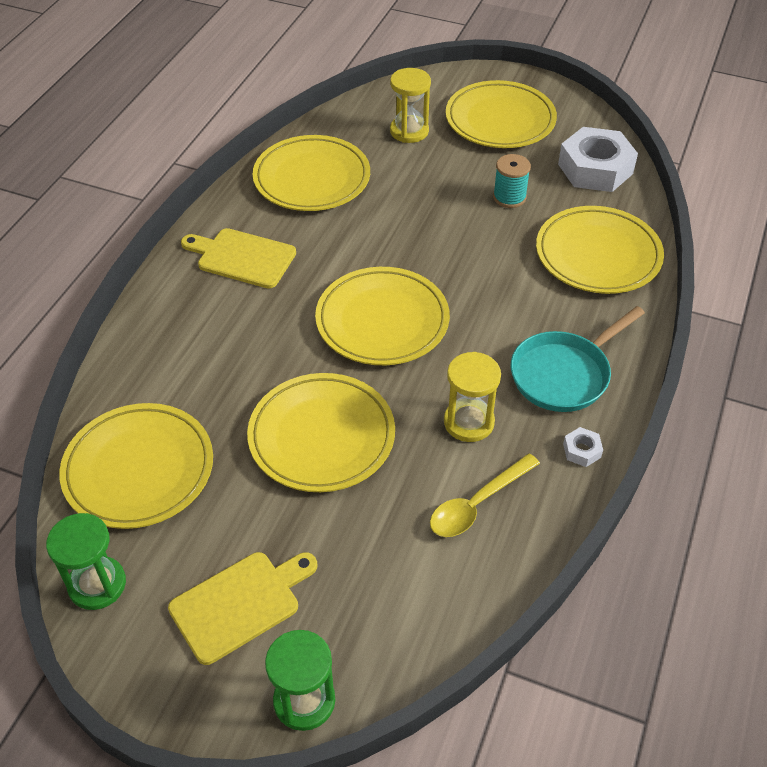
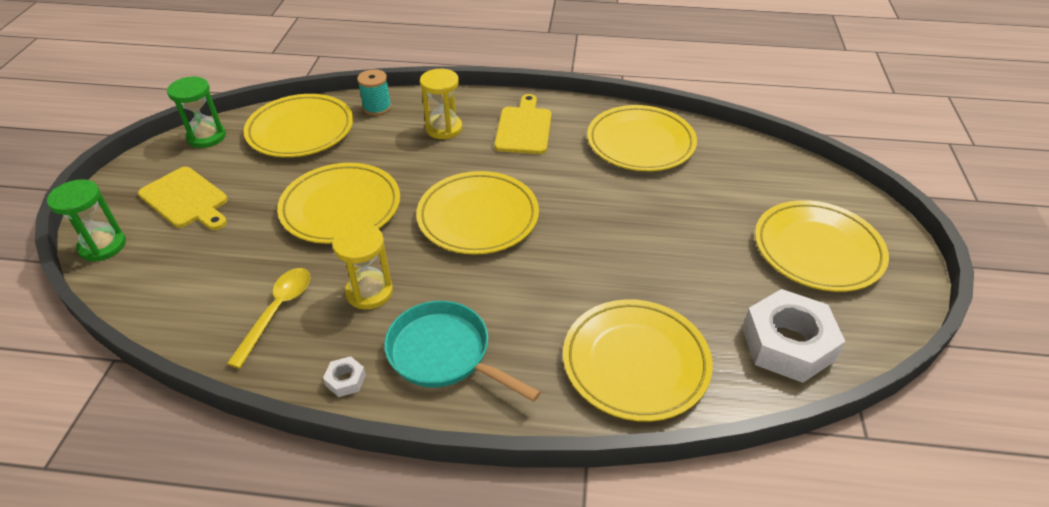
camera: 75 degrees right, 5 degrees down
(409, 131) = (749, 188): yellow hourglass -> yellow hourglass (444, 128)
(477, 504) = (277, 312): yellow spoon -> yellow spoon turned 75 degrees clockwise
(509, 197) = (691, 276): turquoise spool -> turquoise spool (377, 108)

